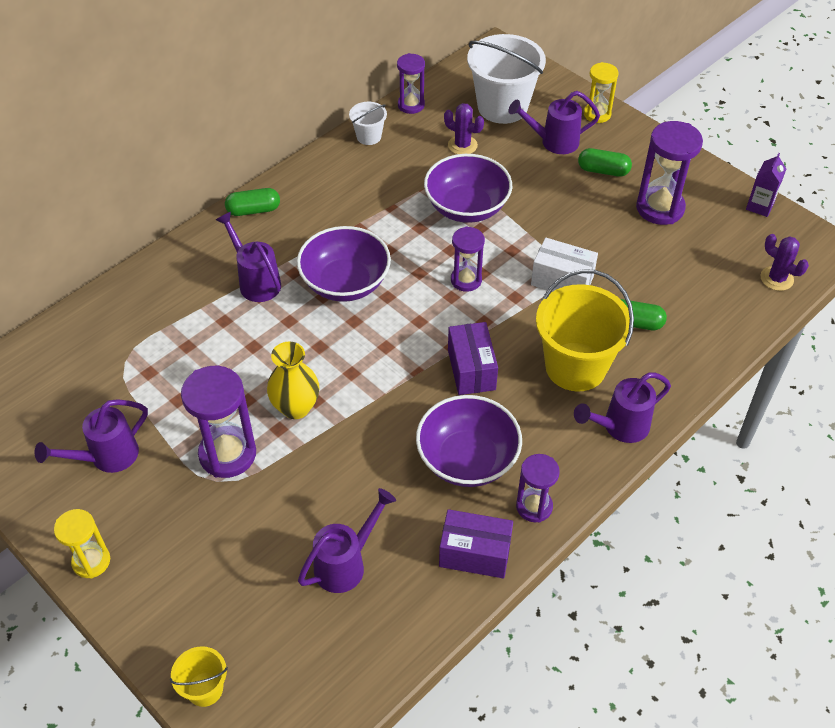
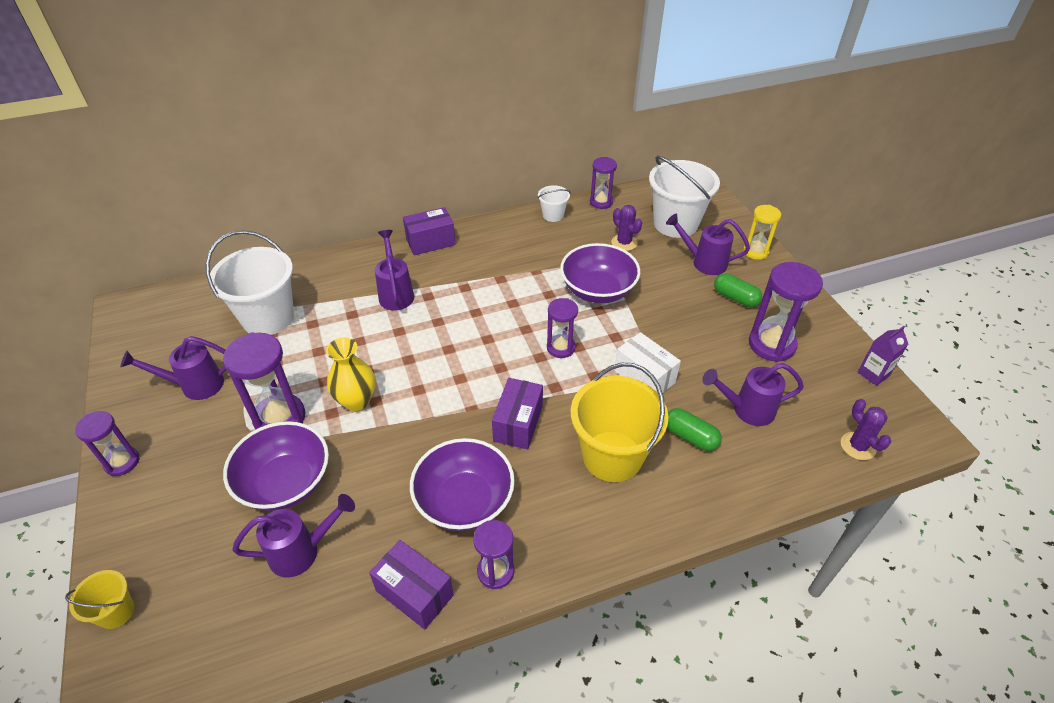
camera: 25 degrees right, 5 degrees down
(91, 561) = (122, 462): yellow hourglass -> purple hourglass
(131, 357) = (268, 318): none -> white bucket
(253, 210) = (430, 242): green capsule -> purple box
(345, 283) = (462, 317): purple bowl -> purple bowl (286, 483)
(620, 427) = (621, 529): purple watering can -> purple watering can (747, 409)

